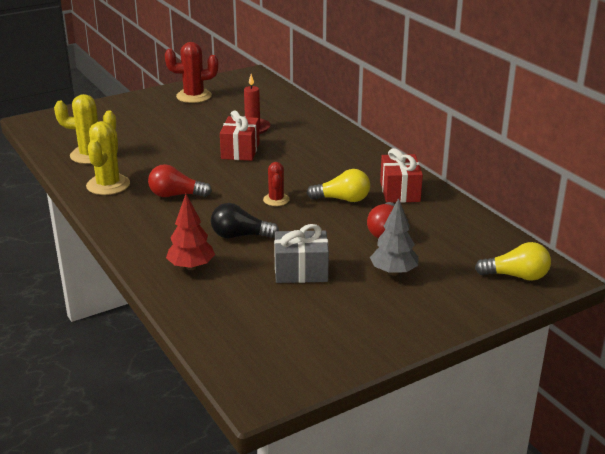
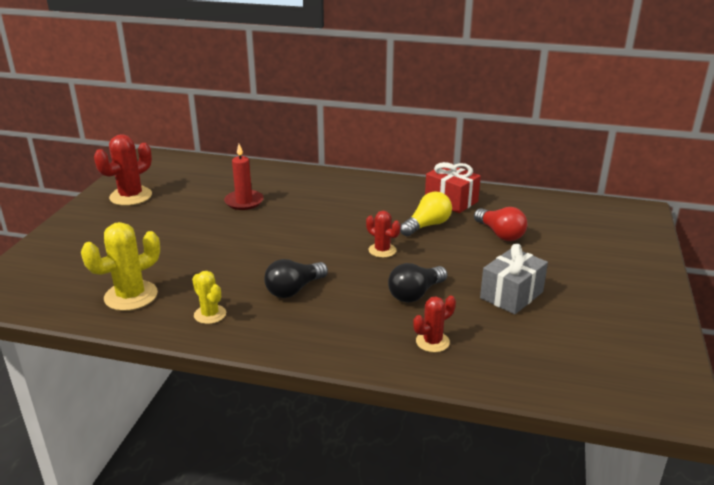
camera: 45 degrees left, 0 degrees up
(108, 185) = (210, 314): yellow cactus -> yellow cactus, size x0.59
(176, 195) = (294, 289): red light bulb -> black light bulb
(191, 267) = (432, 342): red tree -> red cactus
(240, 151) = (272, 225): red gift -> none
(393, 272) = (563, 260): grey tree -> none
(516, 276) = (625, 222): yellow light bulb -> none

